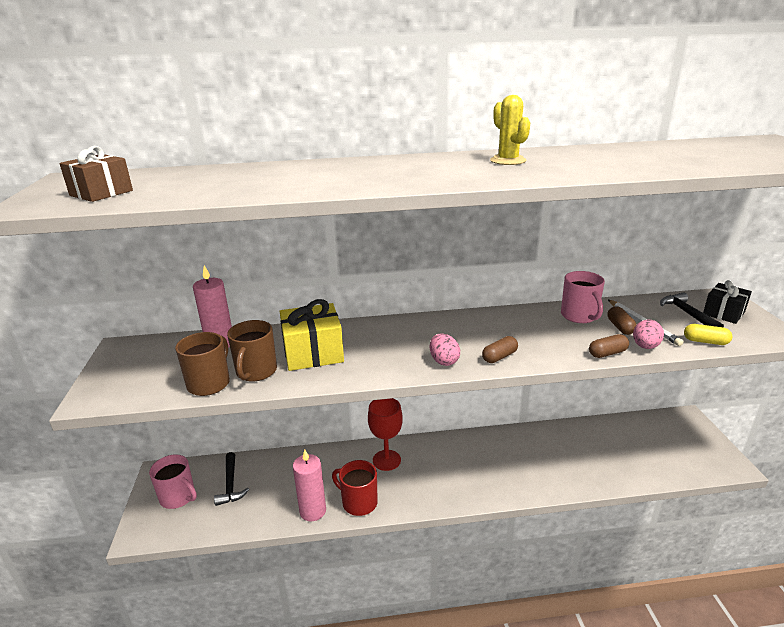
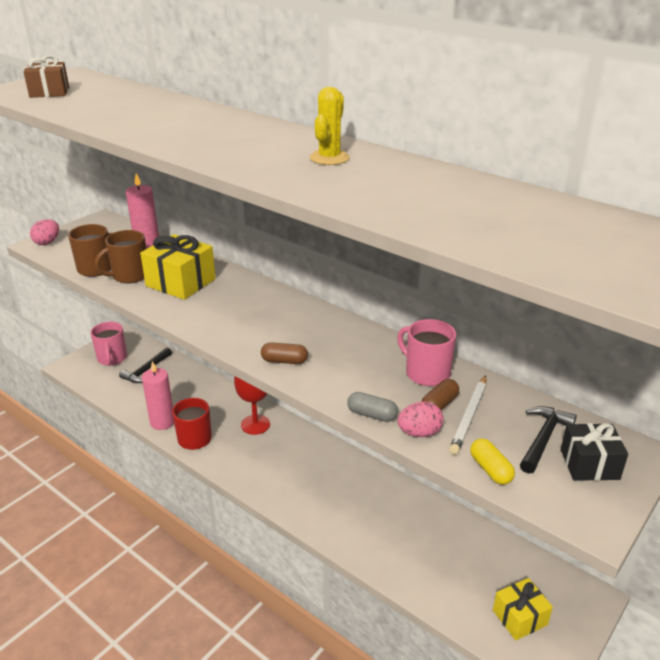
camera: 45 degrees right, 5 degrees up
(444, 361) = (242, 339): pink egg -> pink egg (47, 242)
(579, 316) = (426, 373): pink mug -> pink mug turned 105 degrees clockwise
(607, 353) = (372, 415): brown capsule -> grey capsule
(684, 452) = (519, 617): none -> yellow gift

